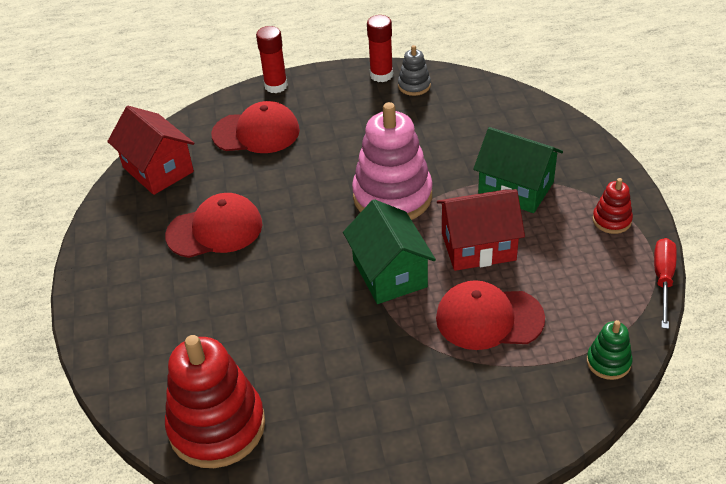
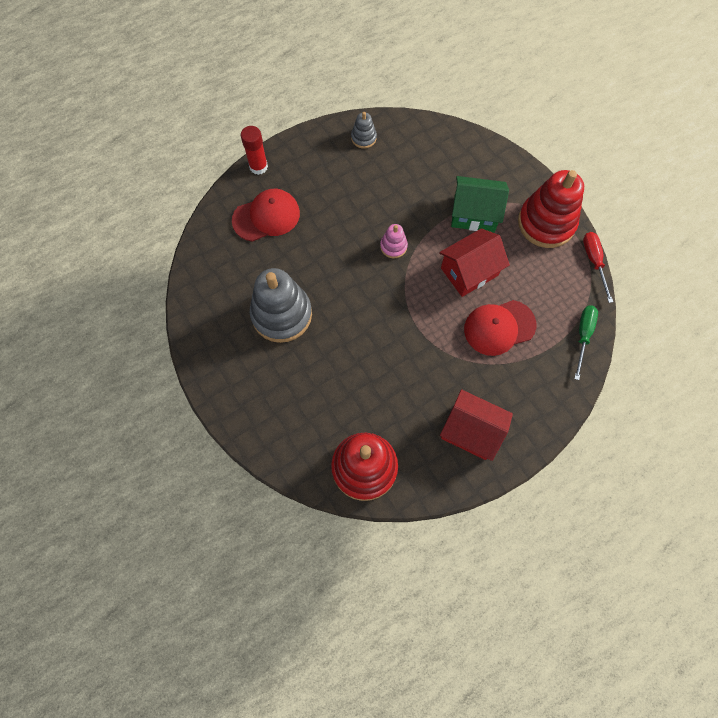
camera: 25 degrees left, 25 degrees up
(158, 169) = (209, 273): red house -> red house (471, 431)
(215, 230) = (281, 314): red cap -> grey stacking toy
(381, 75) = (334, 134): red glue stick -> none
(389, 273) = (420, 312): green house -> none
(392, 196) = (393, 246): pink stacking toy -> pink stacking toy, size x0.46
(608, 362) = (583, 336): green stacking toy -> green screwdriver
(611, 220) = (546, 223): red stacking toy -> red stacking toy, size x2.15

